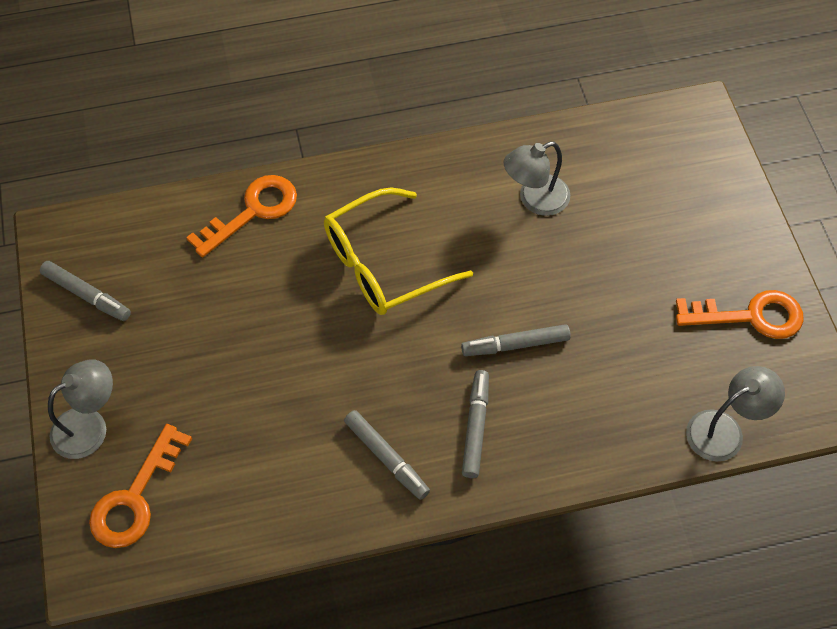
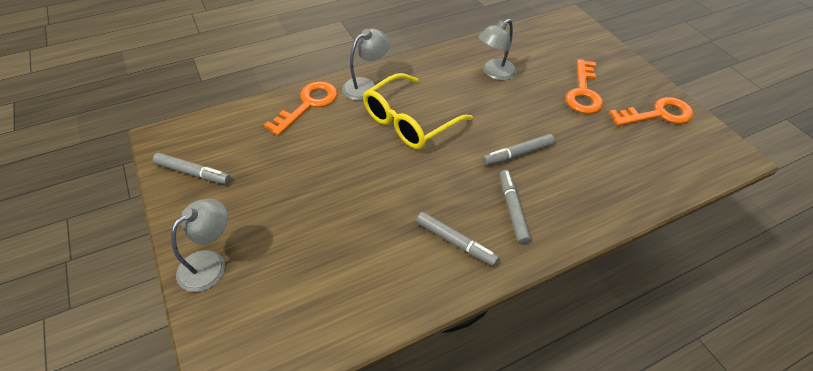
camera: 15 degrees left, 10 degrees down
(135, 497) = (259, 311): orange key -> orange key (583, 92)
(724, 430) = (680, 181): grey lamp -> grey lamp (366, 86)

